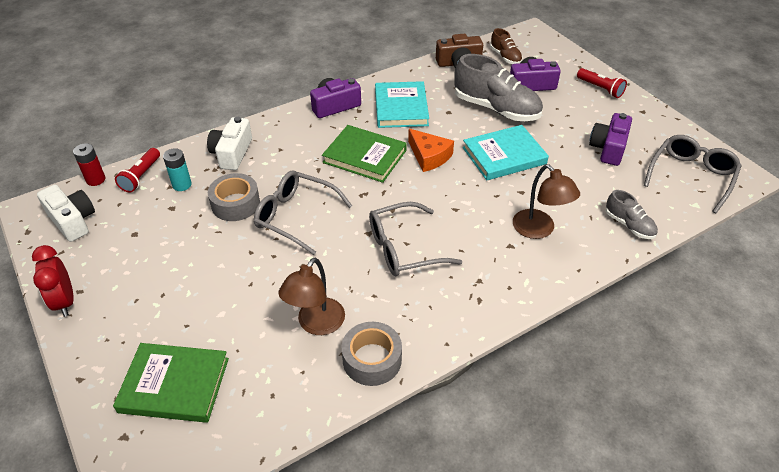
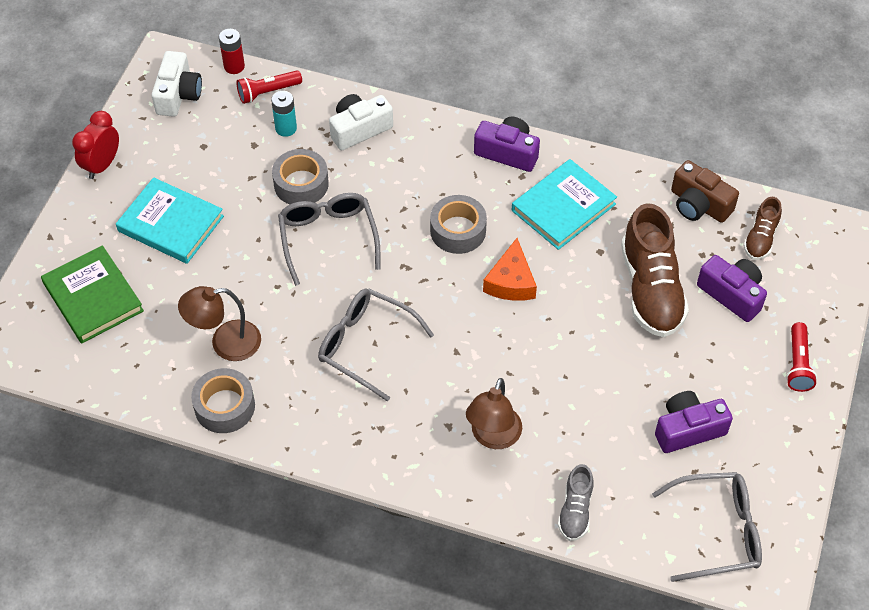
camera: 50 degrees right, 10 degrees up
(365, 156) = (458, 231): green book -> grey tape
(496, 109) = (651, 289): grey shoe -> brown shoe
(504, 156) = (577, 343): turquoise book -> turquoise book (170, 224)

